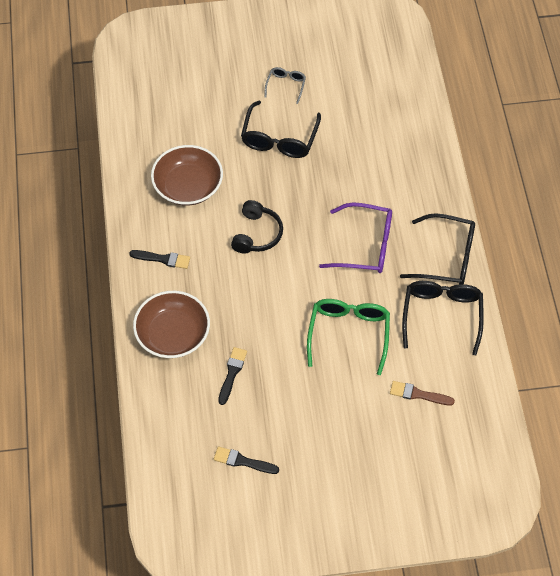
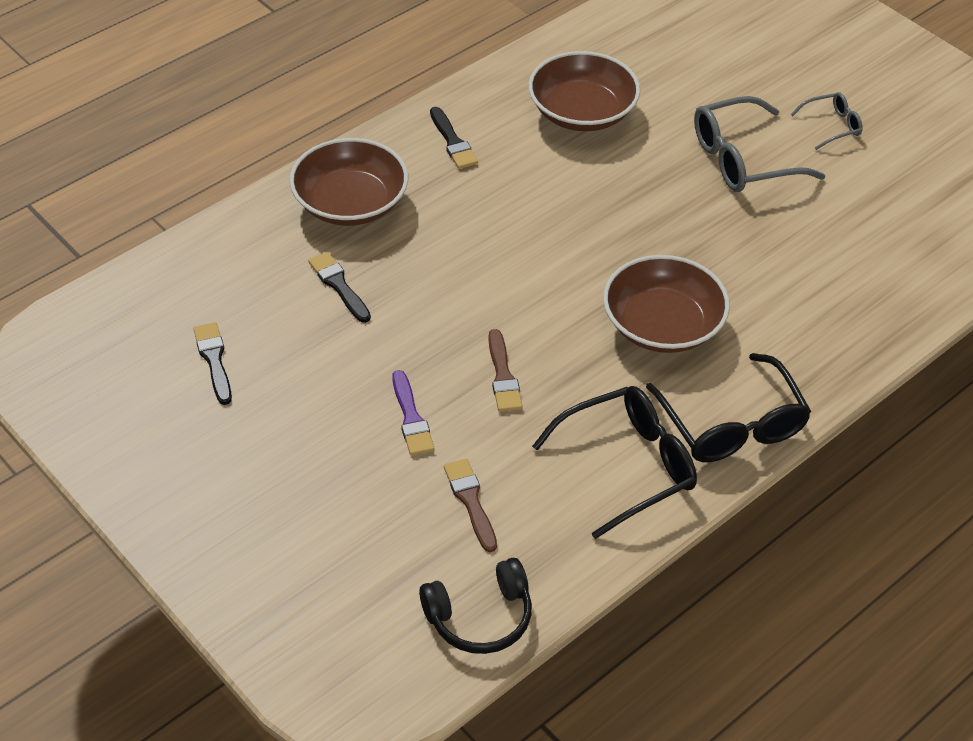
camera: 55 degrees right, 10 degrees down
(232, 373) = (339, 286): black brush -> black brush turned 105 degrees counterclockwise
(257, 234) = (573, 208): black headphones -> black headphones (480, 617)
(279, 139) = (743, 159): black glasses -> grey glasses
(347, 390) = (411, 417): none -> purple brush
(348, 334) = (503, 375): green glasses -> brown brush
(365, 246) = (662, 325): purple glasses -> brown bowl

